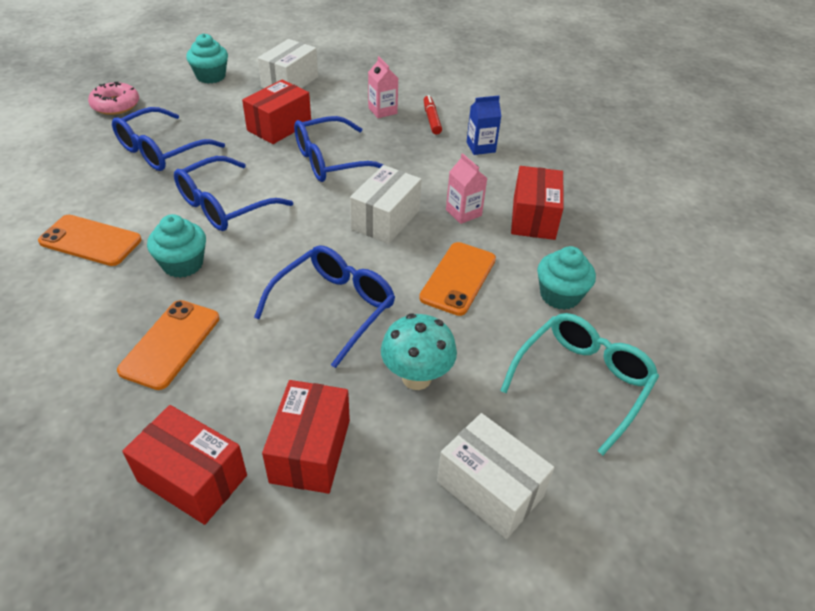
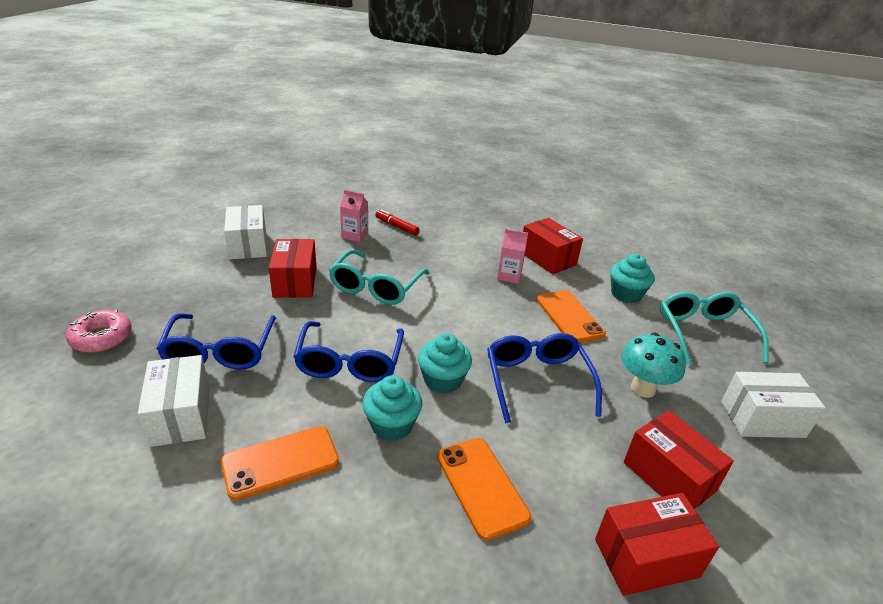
camera: 45 degrees left, 10 degrees down
(211, 76) = (165, 270): turquoise cupcake -> turquoise cupcake (443, 380)
(331, 161) = (376, 287): blue glasses -> turquoise glasses
(385, 219) = (474, 306): white box -> white box (181, 415)
(481, 147) = (454, 231): blue carton -> none

